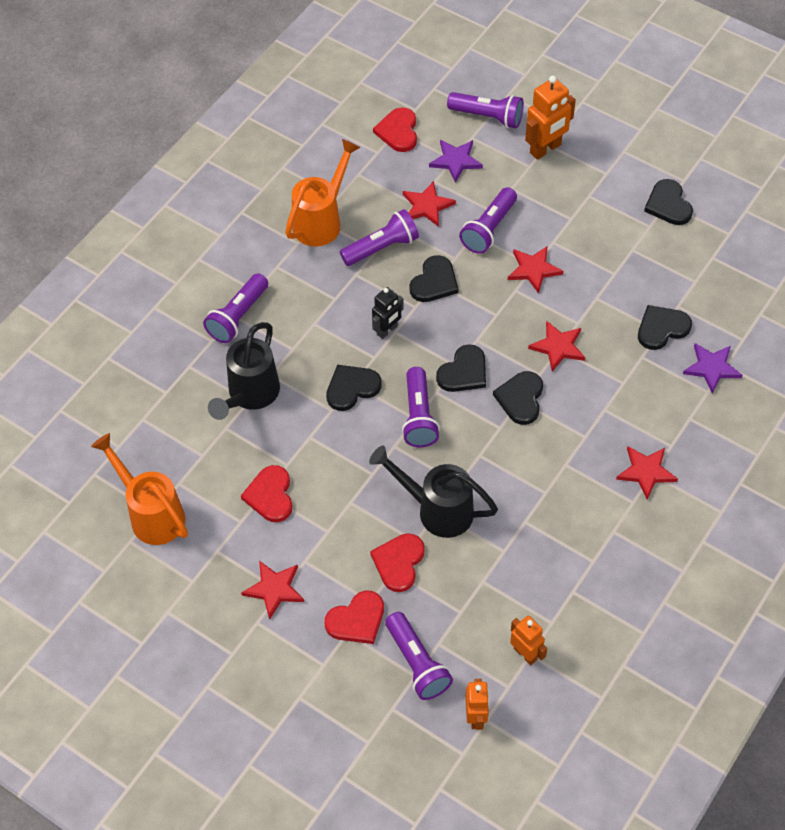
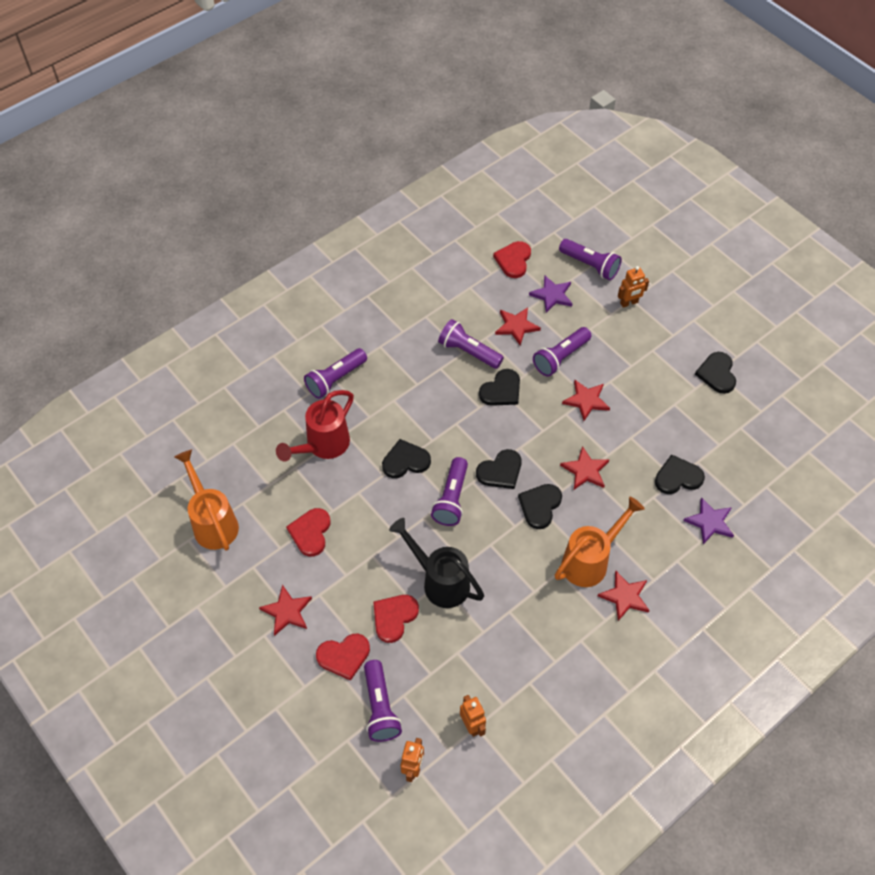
camera: 15 degrees right, 0 degrees up
(250, 395) = (323, 446): black watering can -> red watering can
(321, 221) = (428, 318): orange watering can -> orange watering can (590, 561)
(382, 247) = (468, 352): purple flashlight -> purple flashlight turned 135 degrees counterclockwise
(387, 330) = (450, 421): black robot -> none
(545, 149) = (629, 303): orange robot -> orange robot, size x0.64

